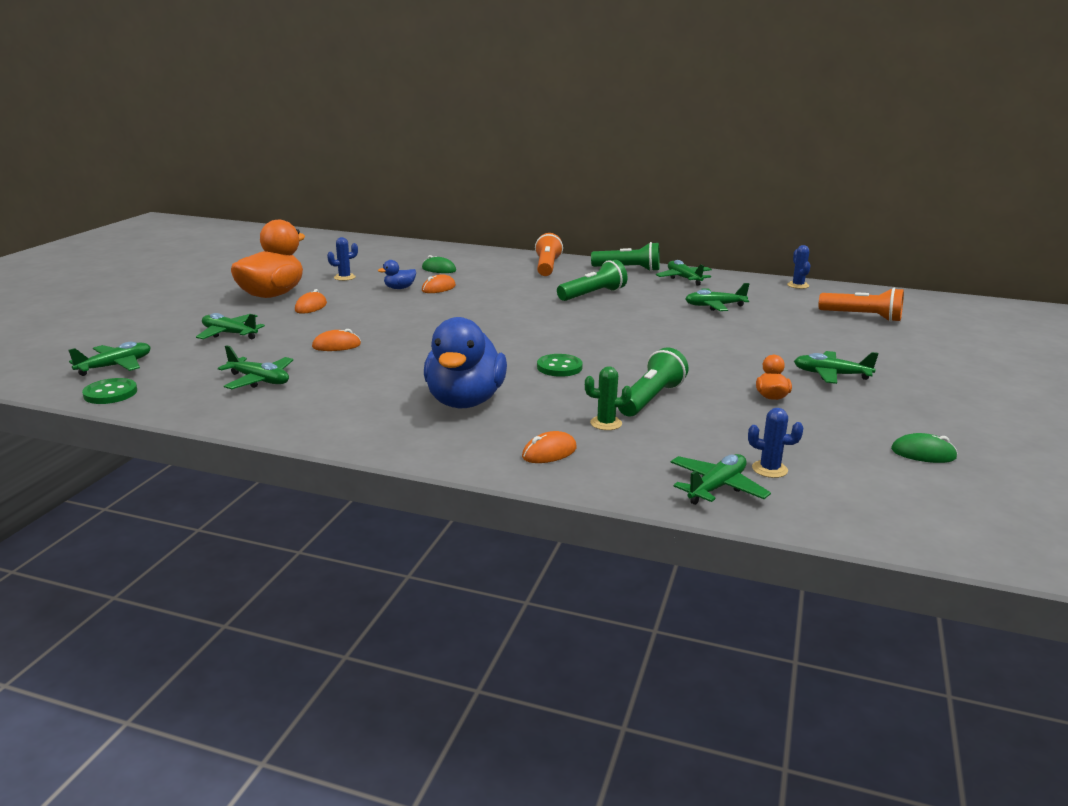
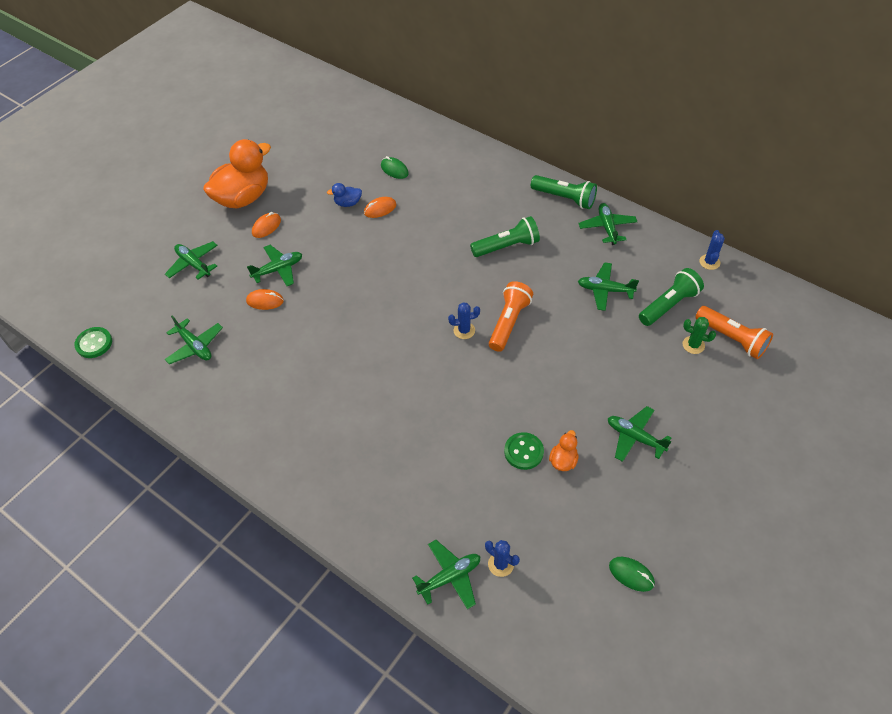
camera: 20 degrees right, 30 degrees up
(115, 366) = (105, 302): green plane -> green plane (278, 269)
(344, 277) = (310, 173): blue cactus -> blue cactus (464, 330)
(465, 401) = (327, 412): blue duck -> none
(547, 267) = (491, 181): orange flashlight -> orange flashlight (508, 322)
(549, 452) = (356, 500): orange mouse -> none
(559, 367) = (419, 374): green button -> green button (523, 452)
(606, 423) = (414, 470): green cactus -> green cactus (693, 345)
(650, 399) = (466, 441): green flashlight -> green flashlight (669, 305)

